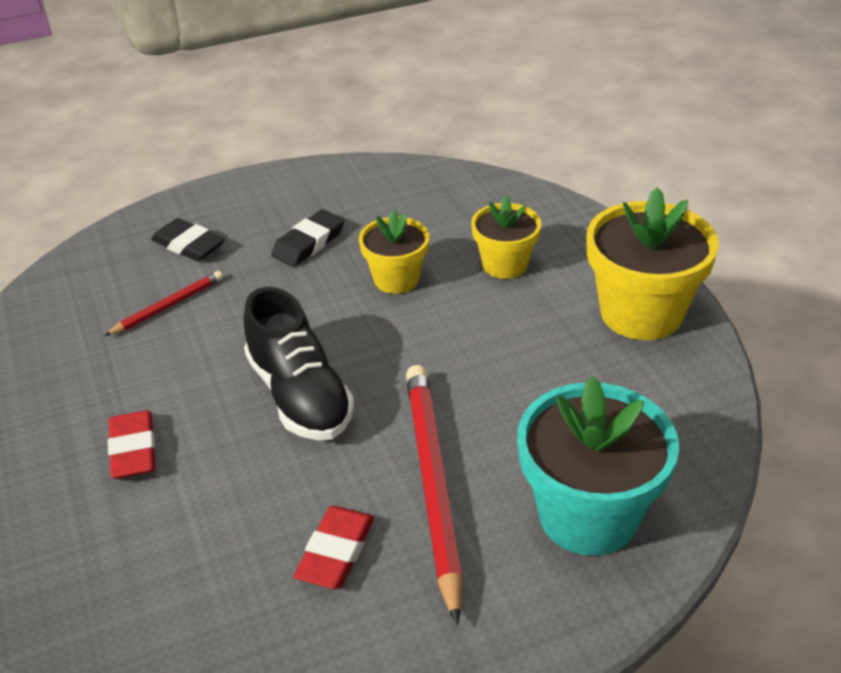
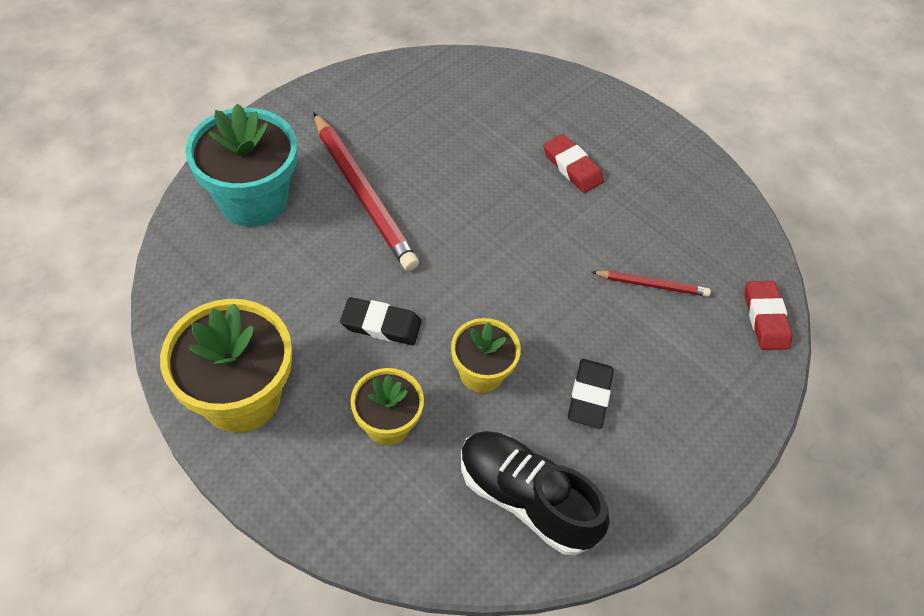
camera: 150 degrees right, 15 degrees up
(168, 306) = (652, 285): red pencil -> red pencil turned 105 degrees counterclockwise
(188, 245) = (695, 359): black eraser -> black eraser (381, 324)
(300, 395) = (491, 234): black shoe -> black shoe (526, 499)
(336, 552) = (403, 140): red eraser -> red eraser (765, 318)

